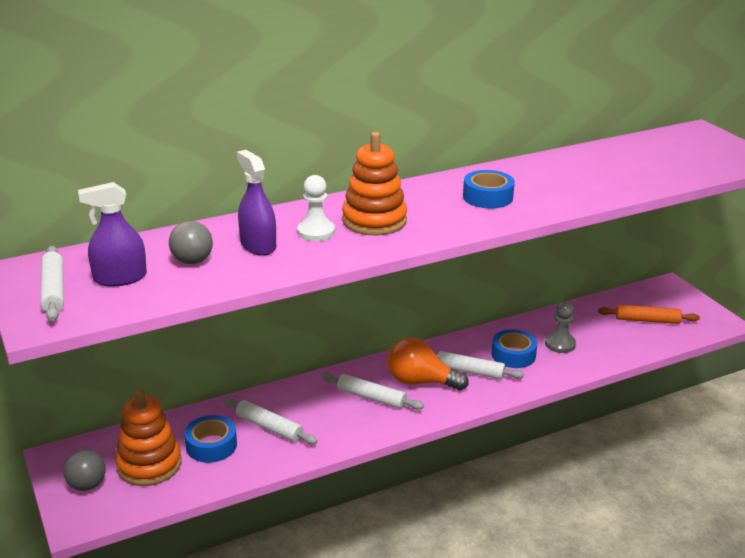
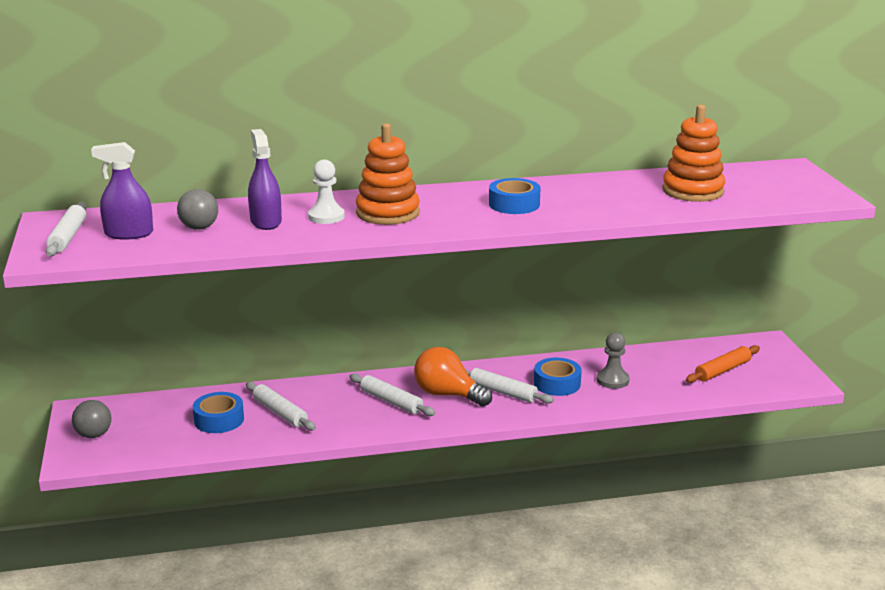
camera: 15 degrees right, 5 degrees down
(149, 465) = (155, 427): orange stacking toy -> orange stacking toy (693, 191)
(647, 320) = (722, 370): orange rolling pin -> orange rolling pin turned 60 degrees counterclockwise

